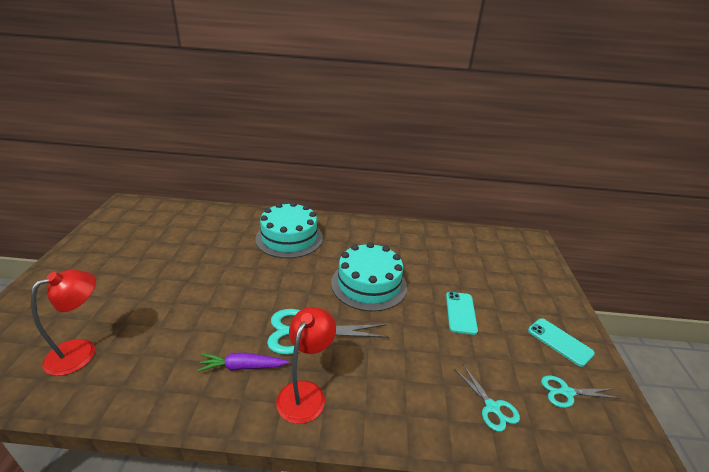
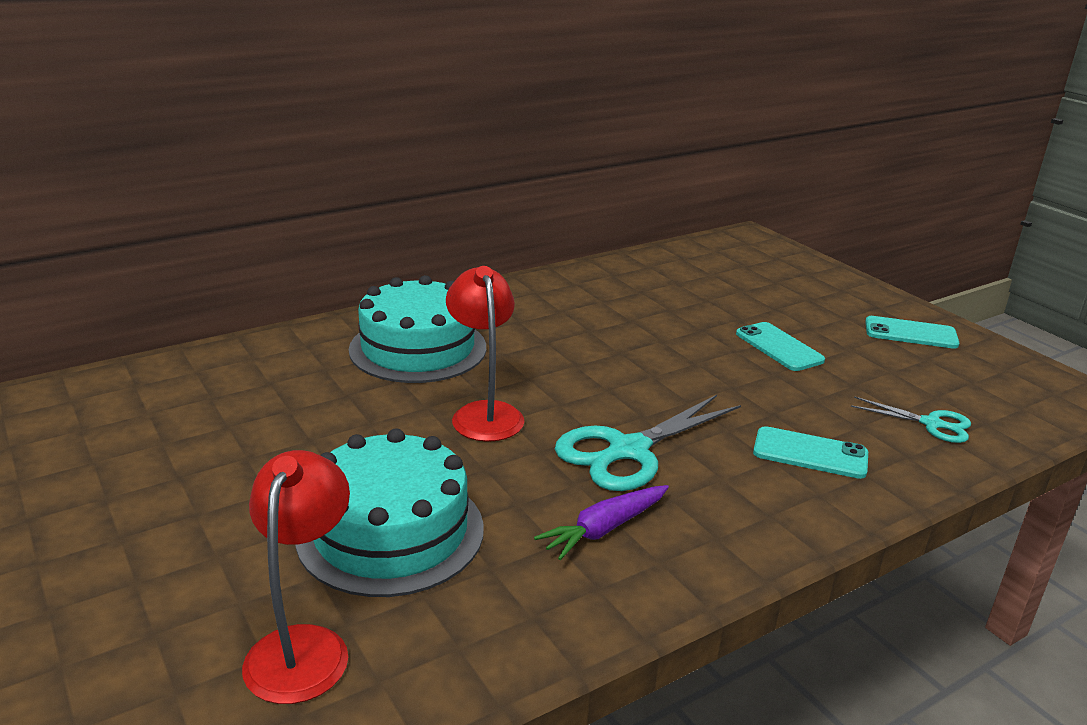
camera: 35 degrees left, 5 degrees down
(305, 392) = (727, 513): red lamp -> red lamp (484, 413)
(369, 284) = (626, 361): turquoise cake -> turquoise cake (390, 531)
(393, 384) = (810, 453): none -> turquoise phone
(566, 392) = (974, 377): turquoise scissors -> none

